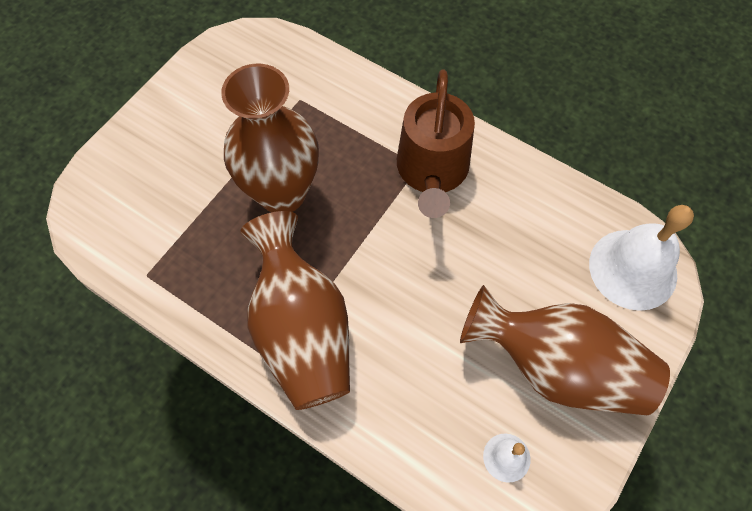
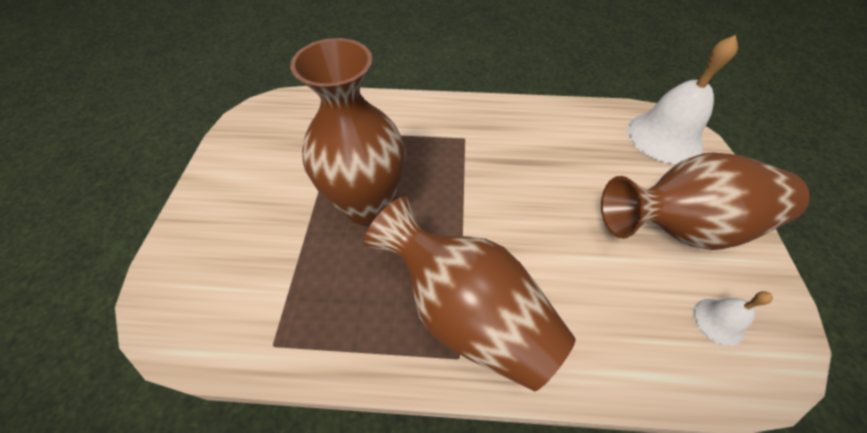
camera: 30 degrees left, 10 degrees down
(432, 171) = (478, 137): brown watering can -> none

